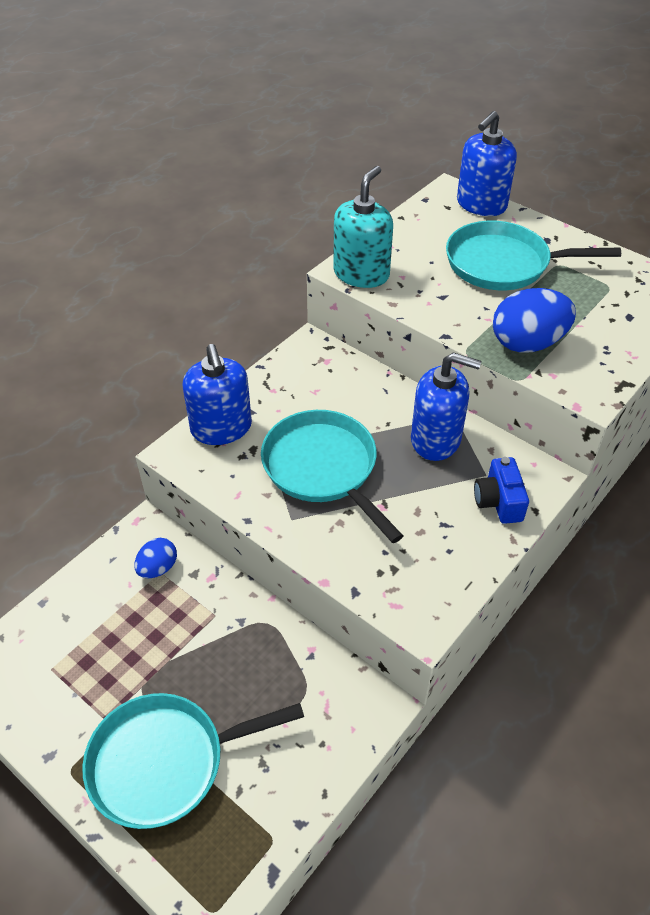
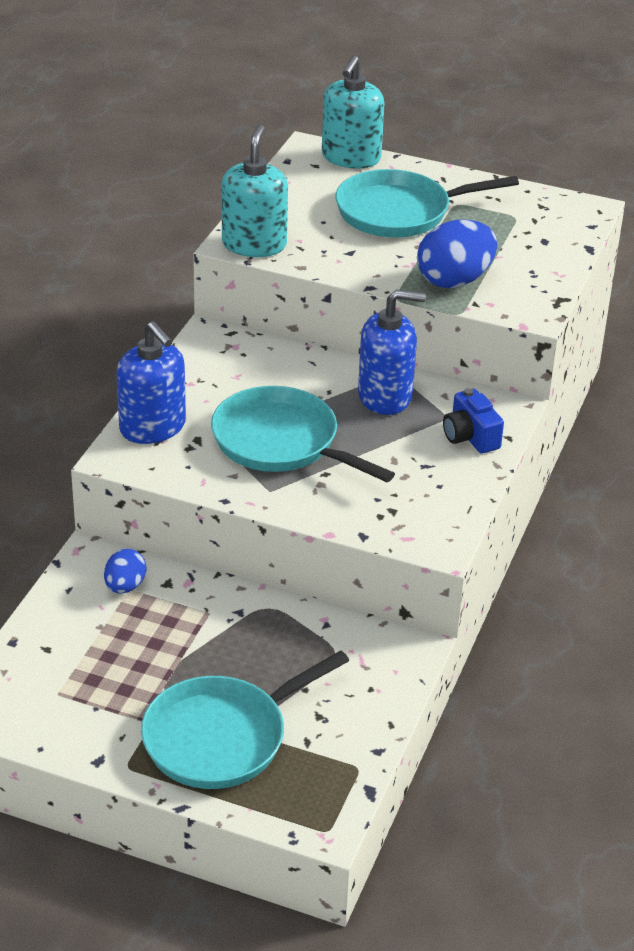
camera: 20 degrees left, 10 degrees down
(481, 205) = (351, 158): blue soap dispenser -> turquoise soap dispenser

